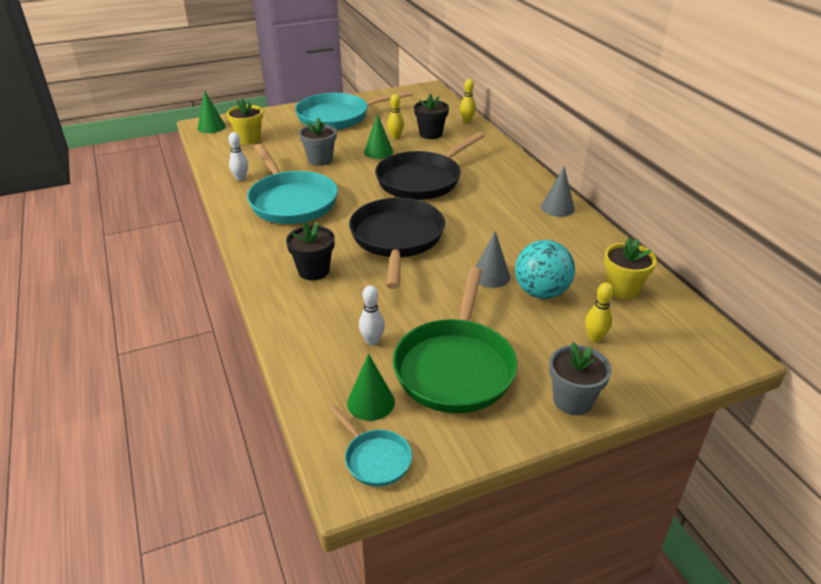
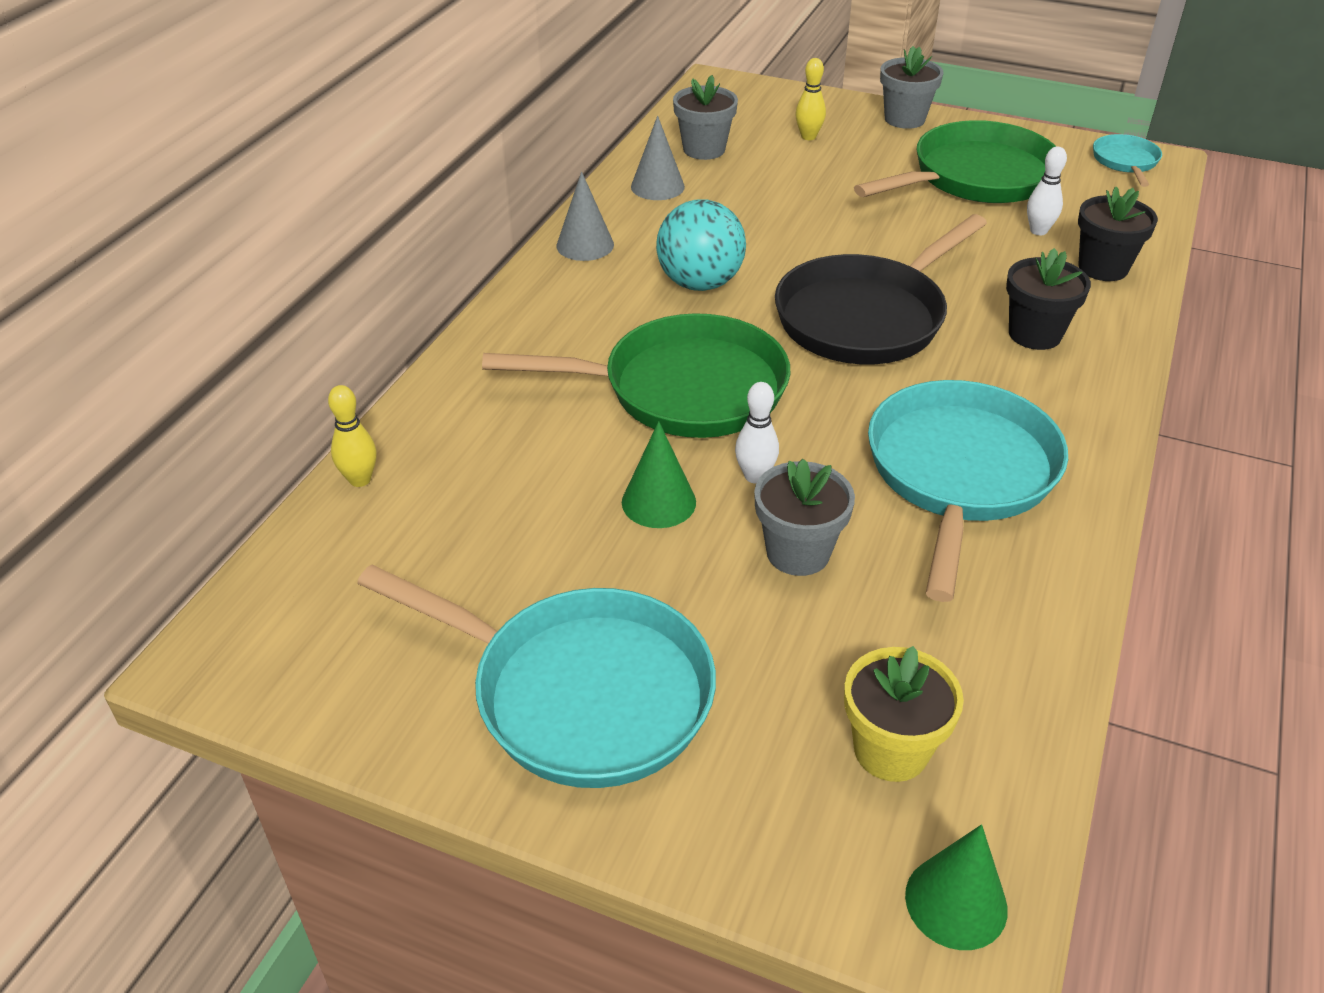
camera: 135 degrees left, 5 degrees up
(240, 178) = (1015, 599): white bowling pin -> white bowling pin (755, 476)
(371, 402) = (1092, 192): green cone -> none
(395, 137) = (565, 524): yellow bowling pin -> none
(422, 180) = (682, 389): black pan -> green pan
(430, 134) = (489, 487): black flower pot -> black flower pot (1103, 268)
(491, 276) = (815, 222): grey cone -> grey cone (657, 186)
(541, 292) = (790, 184): turquoise ball -> turquoise ball (700, 283)
(622, 289) = (704, 149): yellow flower pot -> grey flower pot

